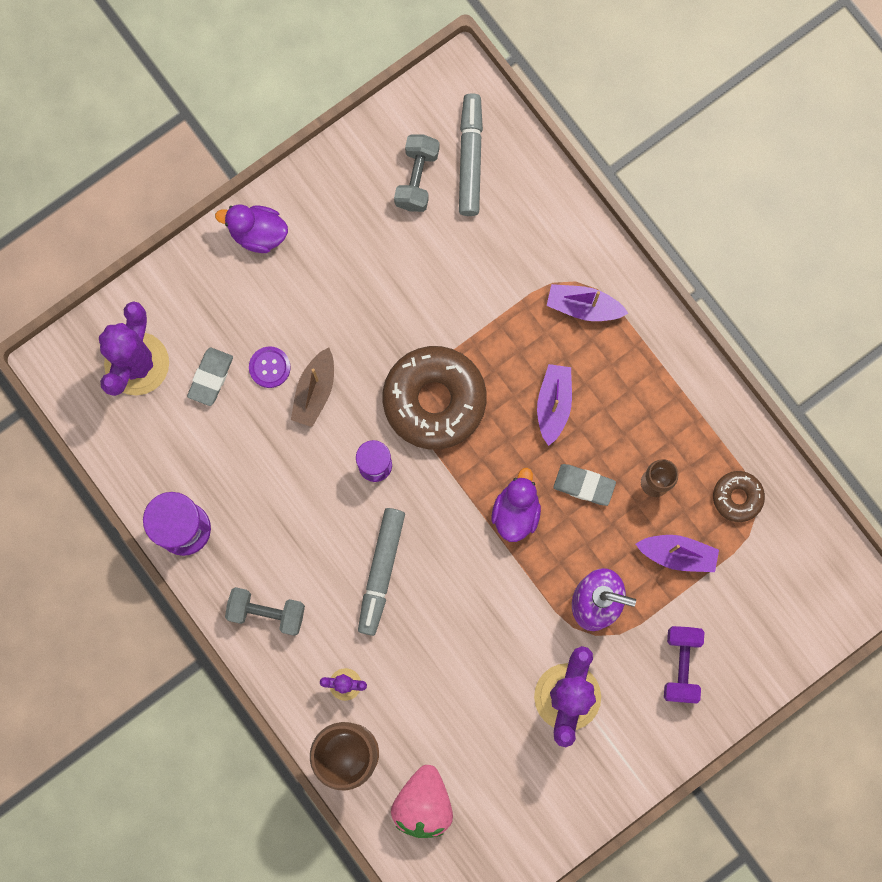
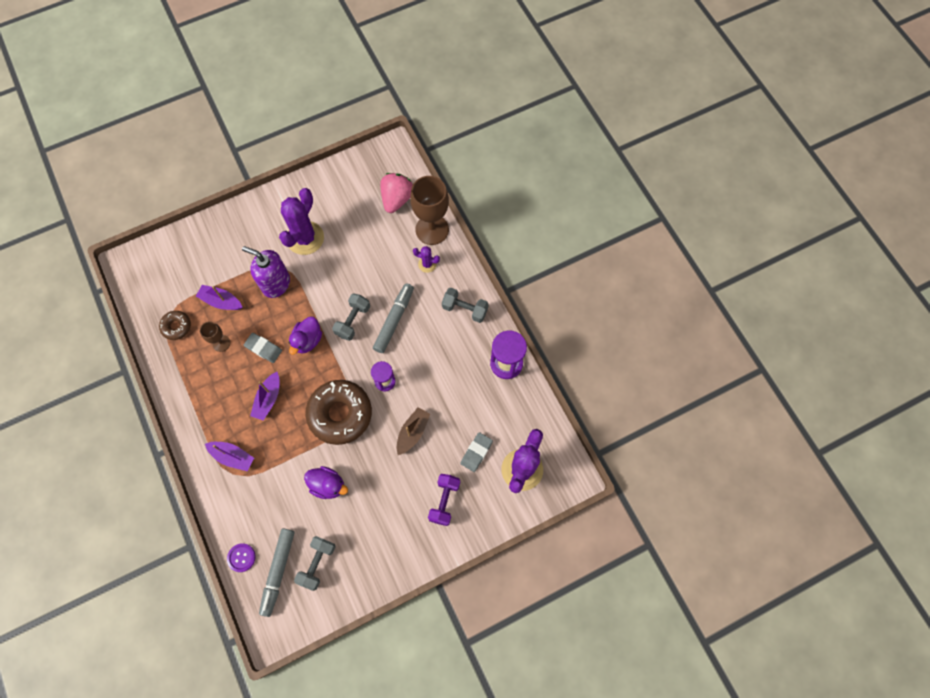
camera: 170 degrees left, 10 degrees down
(258, 233) = (430, 543): purple duck -> purple duck (328, 485)
(269, 367) = (438, 452): purple button -> purple button (241, 557)
(449, 559) = (353, 321): none -> grey dumbbell
(681, 665) = (238, 244): purple dumbbell -> purple dumbbell (444, 501)

